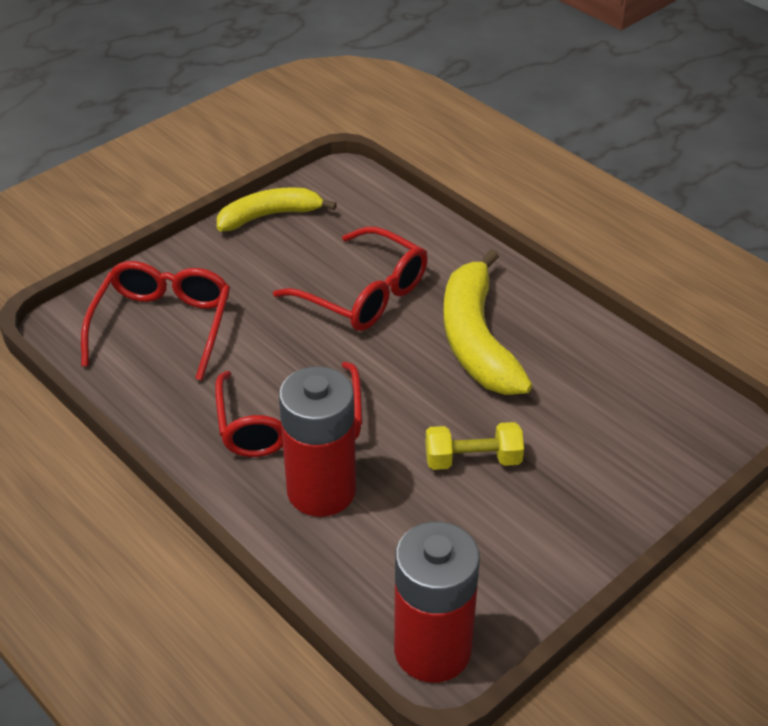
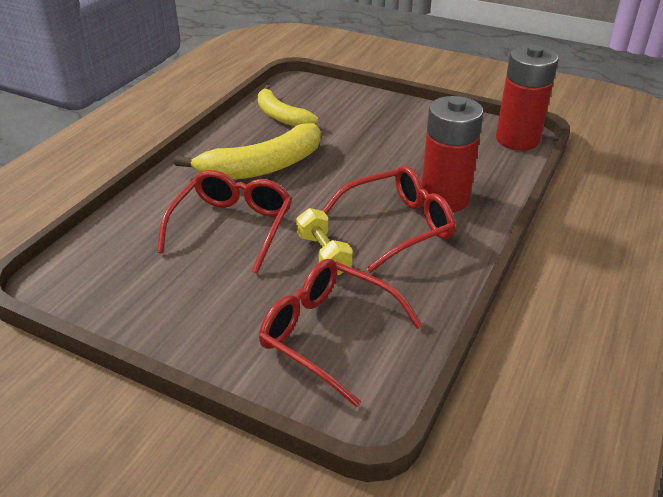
camera: 110 degrees left, 5 degrees down
(163, 326) = (328, 334): red glasses -> red glasses turned 45 degrees clockwise
(269, 216) = (131, 313): yellow banana -> yellow banana (281, 116)
(473, 460) = (375, 150): yellow dumbbell -> yellow dumbbell (323, 254)

